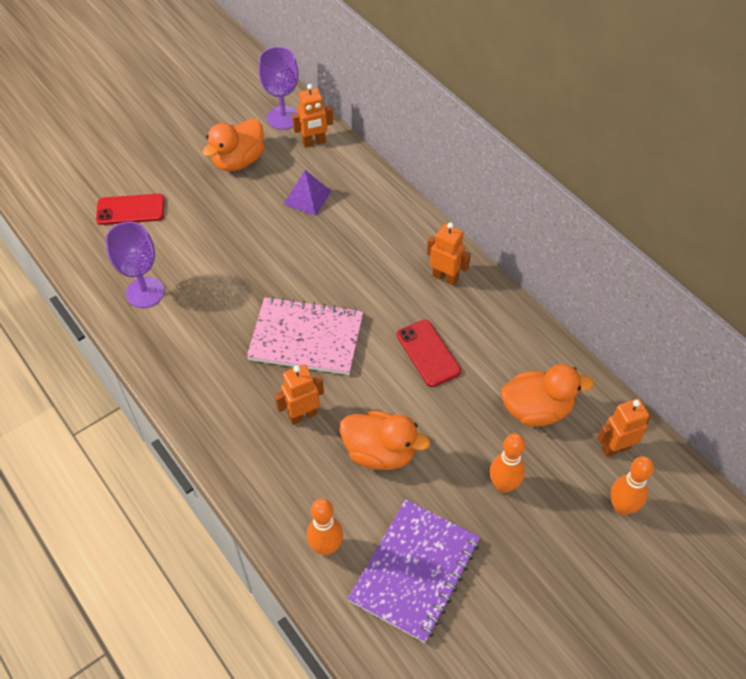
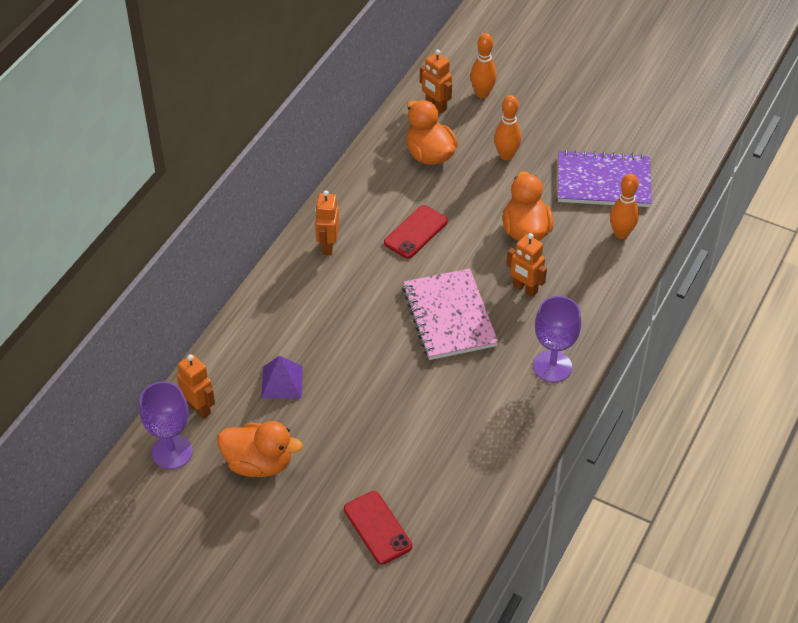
camera: 115 degrees left, 5 degrees down
(145, 292) = (472, 459): purple goblet -> purple goblet (552, 366)

